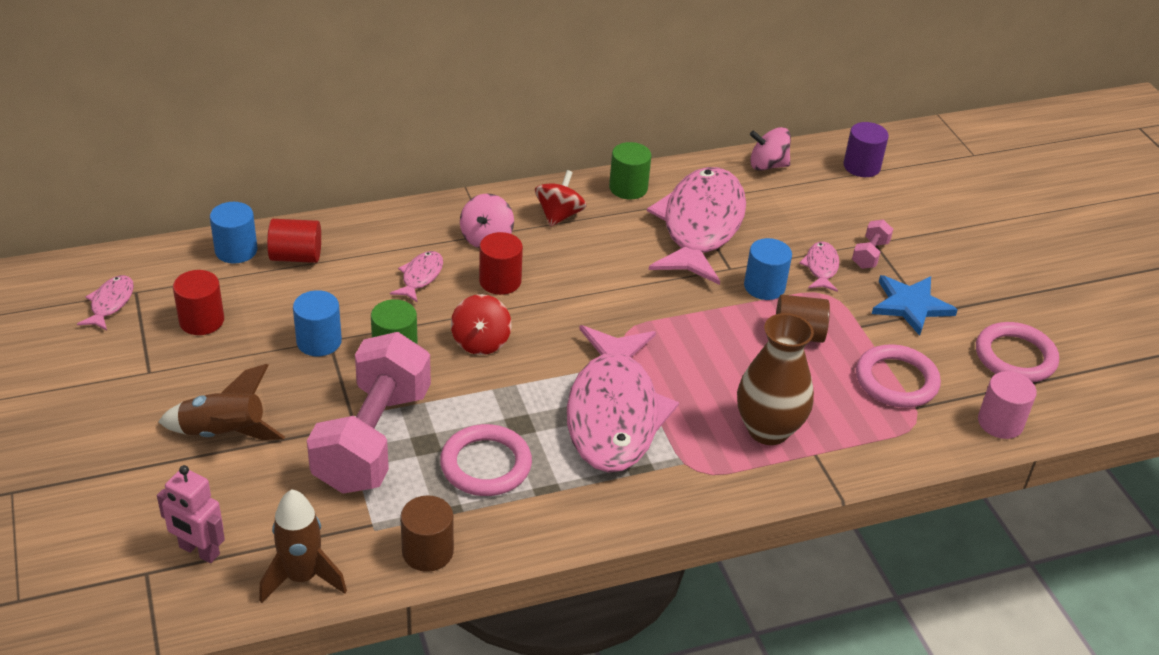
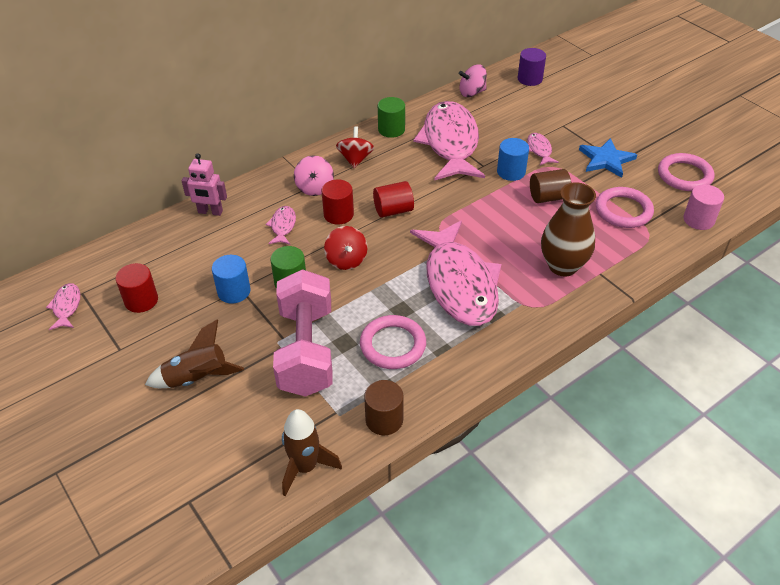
camera: 15 degrees left, 5 degrees up
(199, 551) = (220, 472): pink robot -> pink robot (210, 212)
(236, 250) = (142, 243): blue cylinder -> none
(296, 256) = (188, 235): red cylinder -> red cylinder (393, 210)
(870, 254) = (564, 134): pink dumbbell -> none

